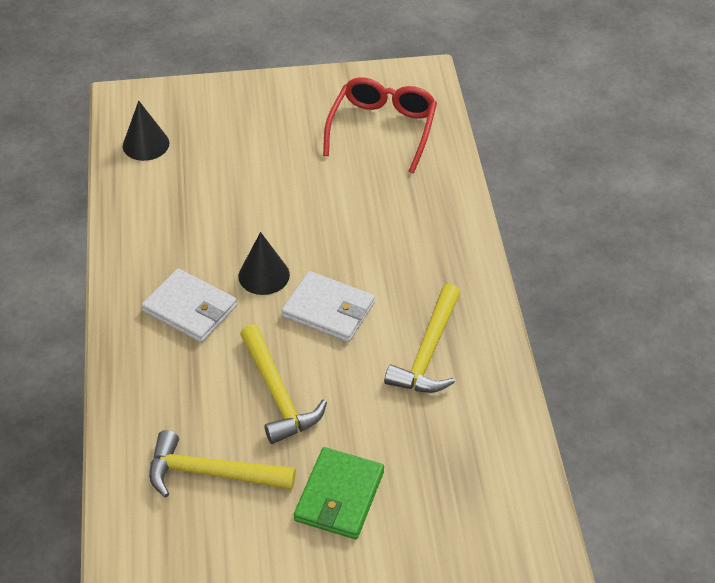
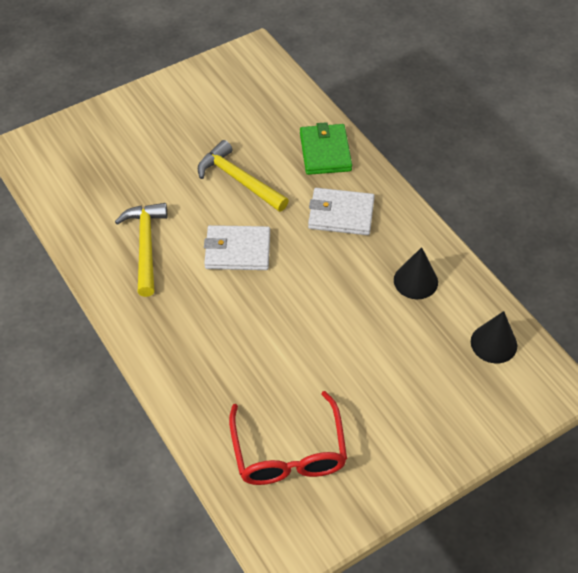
camera: 155 degrees right, 5 degrees up
(211, 473) = (251, 121): yellow hammer -> none
(264, 275) = (304, 260): black cone -> black cone (415, 281)
(339, 496) = (163, 136): green wallet -> green wallet (325, 152)

